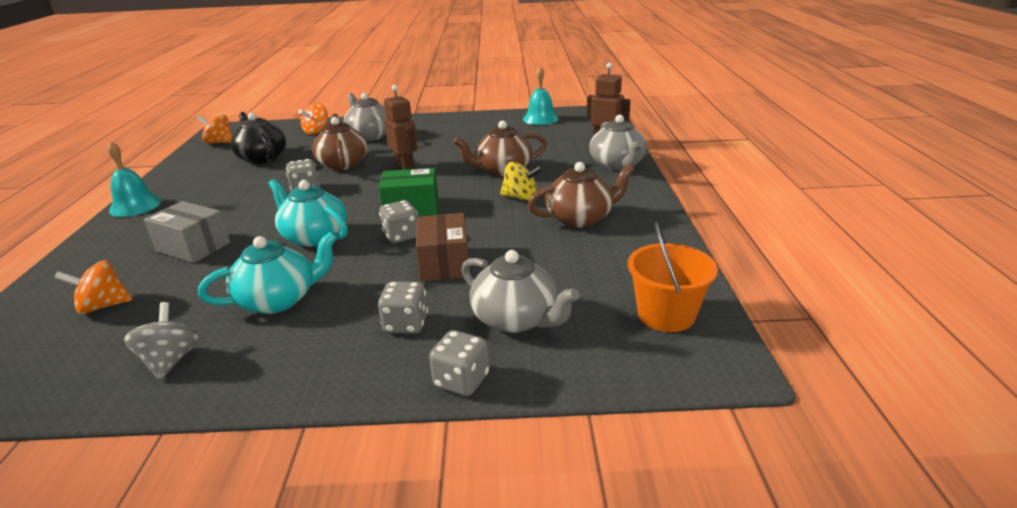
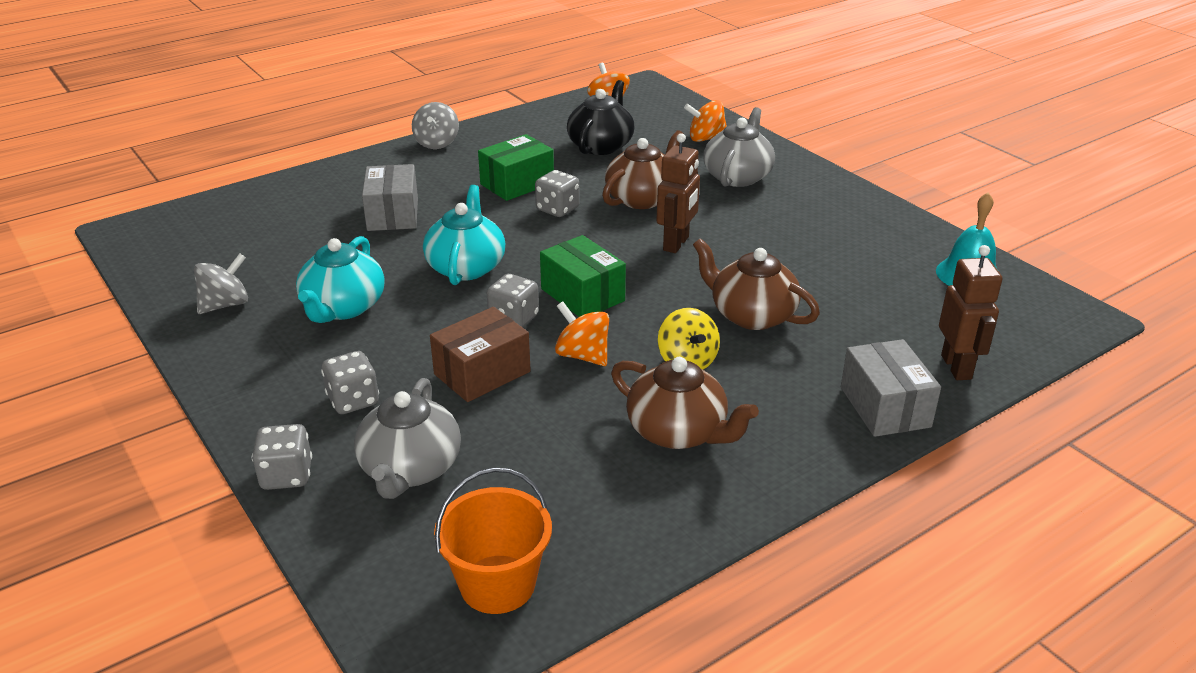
camera: 55 degrees right, 5 degrees up
(103, 306) = (275, 229): orange spinning top -> orange spinning top (583, 355)
(135, 206) = (437, 143): turquoise bell -> grey spinning top
(249, 193) = (517, 184): none -> green box
(279, 299) = (343, 308): turquoise teapot -> turquoise teapot turned 75 degrees clockwise
(618, 165) = (885, 407): grey teapot -> grey box

